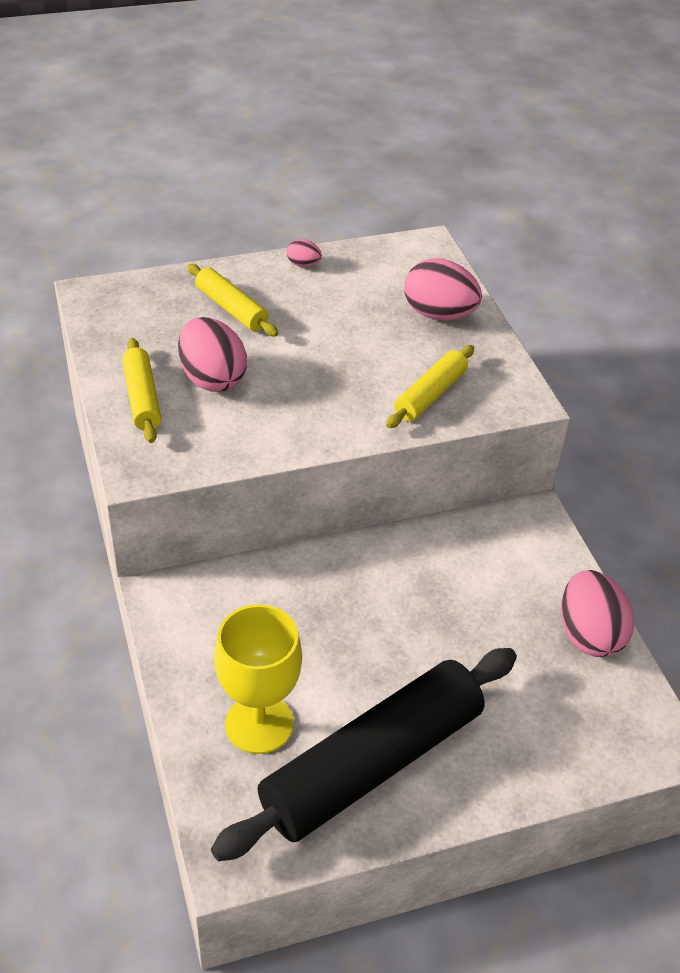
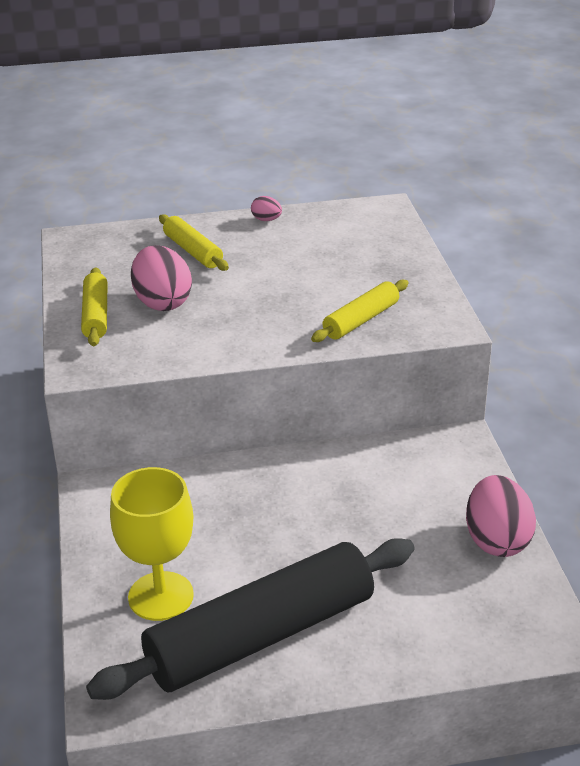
camera: 10 degrees right, 10 degrees down
(439, 314) = (383, 259): pink egg -> none

